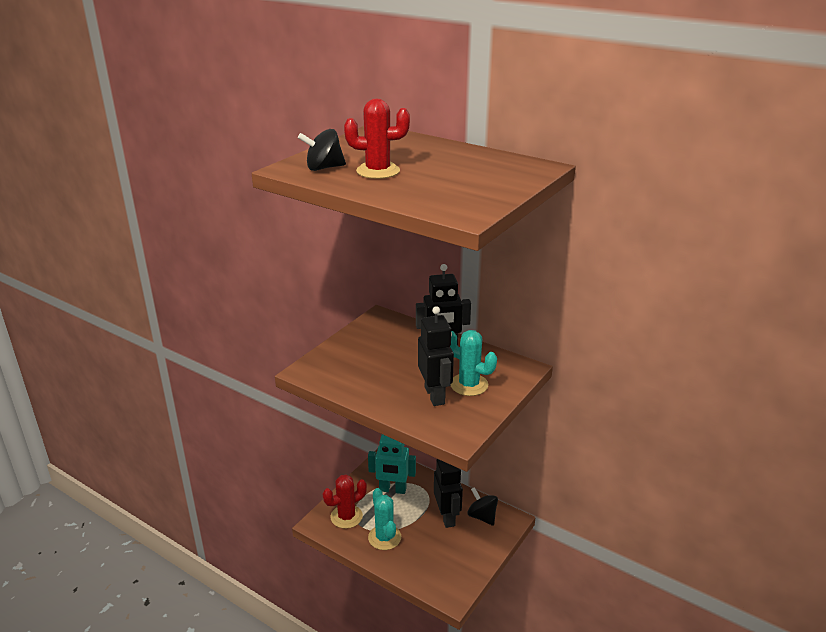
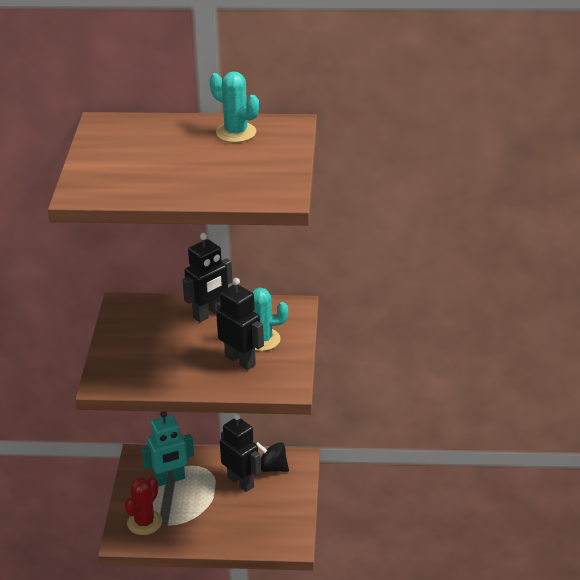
camera: 30 degrees left, 5 degrees up
(324, 168) = (110, 183): black spinning top -> none
(378, 171) = (162, 172): red cactus -> none
(384, 537) = (196, 524): turquoise cactus -> turquoise cactus (236, 133)

